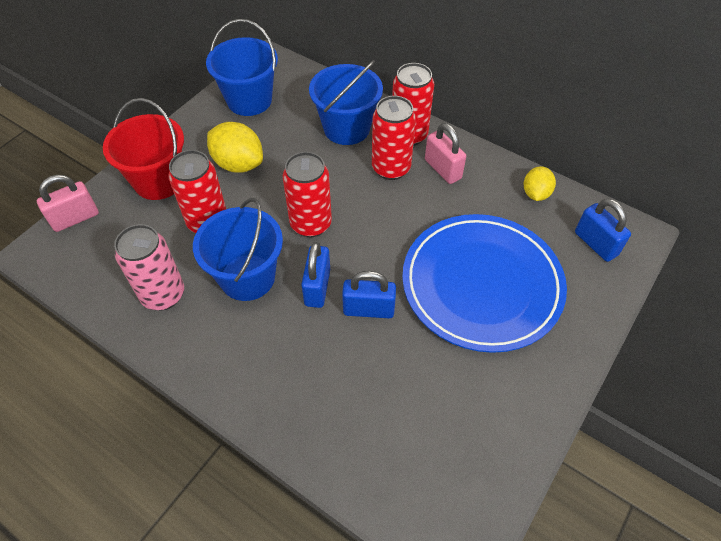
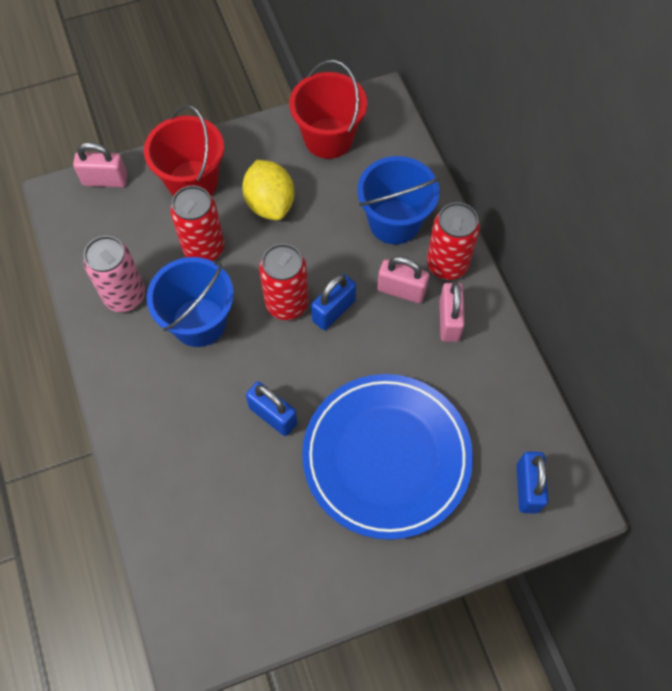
camera: 35 degrees right, 10 degrees up
(249, 100) = (328, 138): blue bucket -> red bucket
(317, 287) = (247, 368): blue padlock -> blue padlock (334, 311)
(391, 168) = (401, 290): red can -> pink padlock
(535, 194) = (516, 401): yellow lemon -> none

